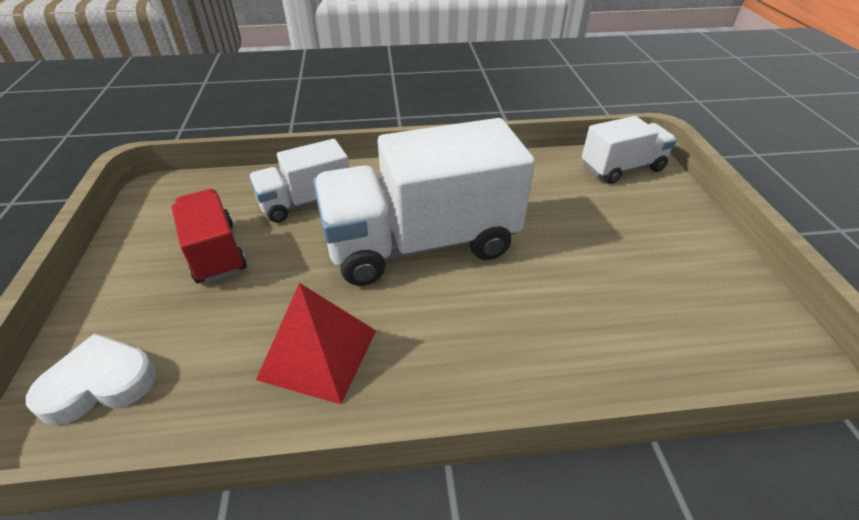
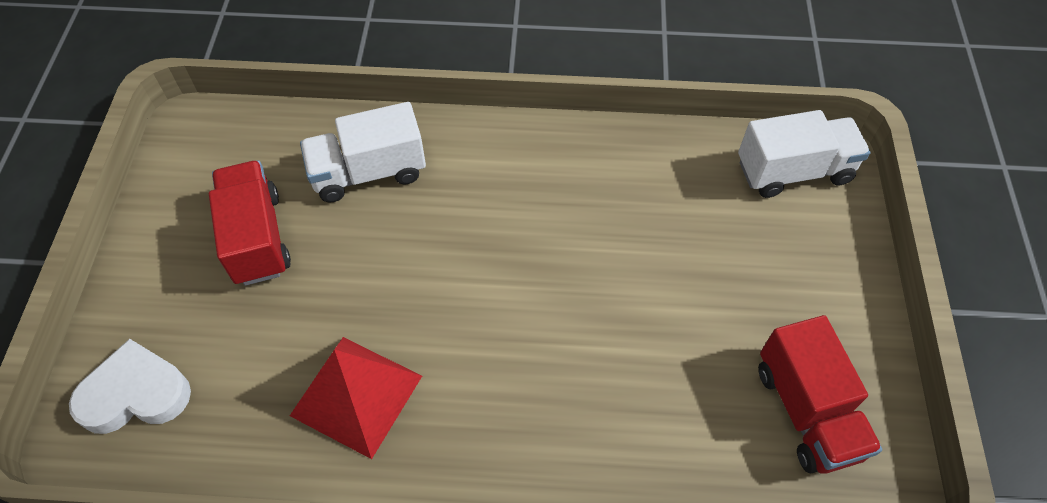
camera: 10 degrees right, 15 degrees up
(421, 243) = (497, 260): white truck -> none
(706, 310) = (807, 411): none -> red truck

